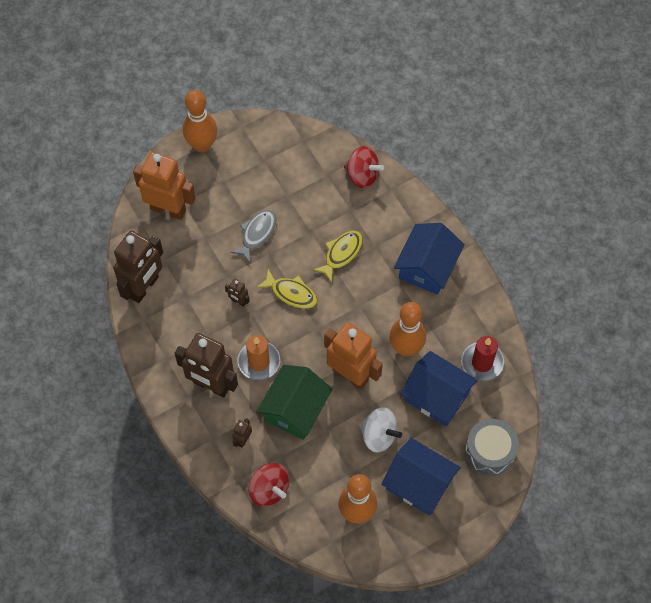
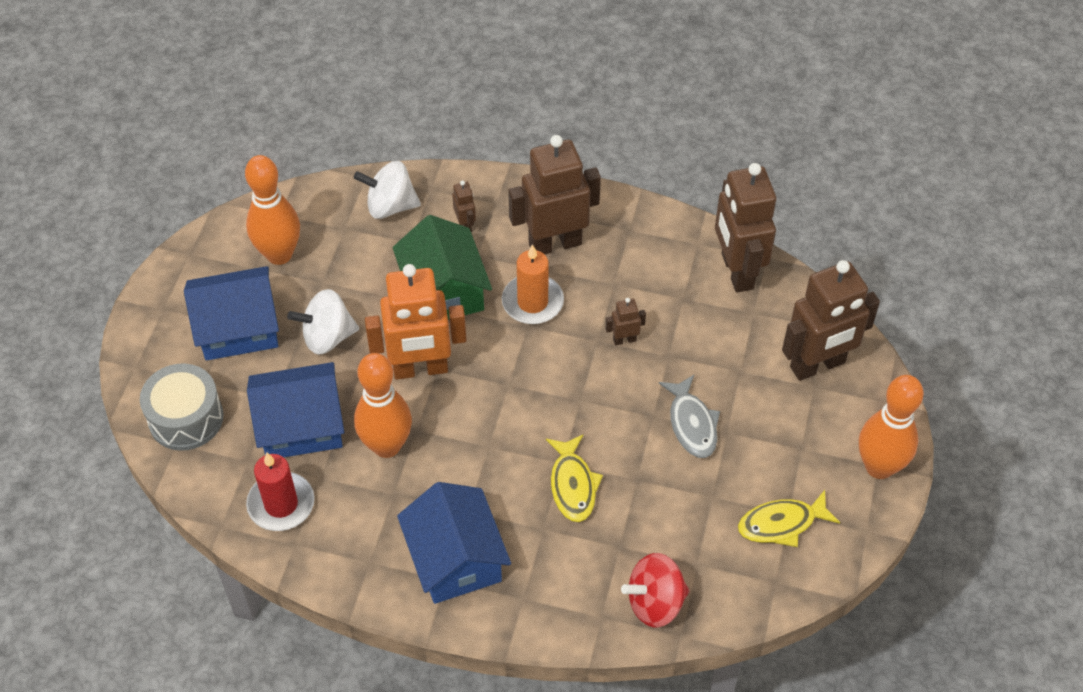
camera: 135 degrees right, 10 degrees down
(168, 209) = (818, 365): orange robot -> brown robot
(269, 489) = (390, 206): red spinning top -> white spinning top
(291, 293) = (579, 395): yellow fish -> yellow fish (781, 524)

